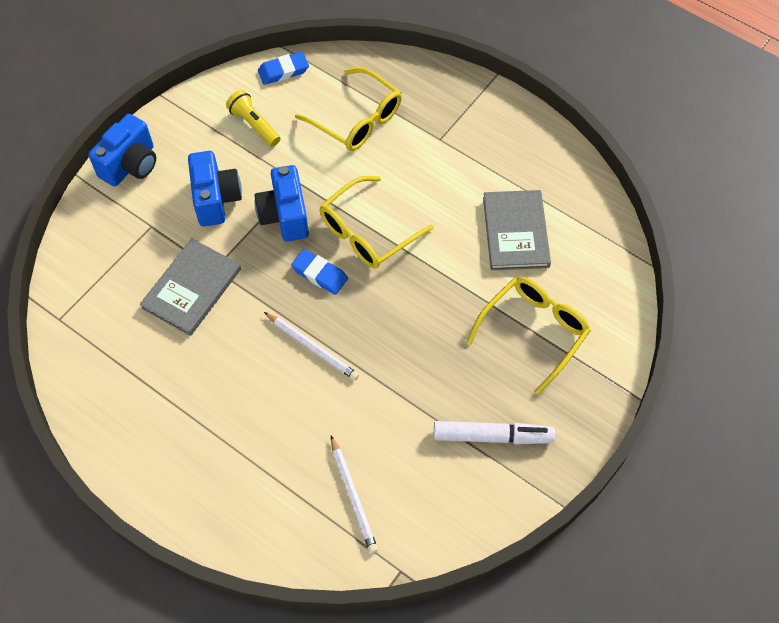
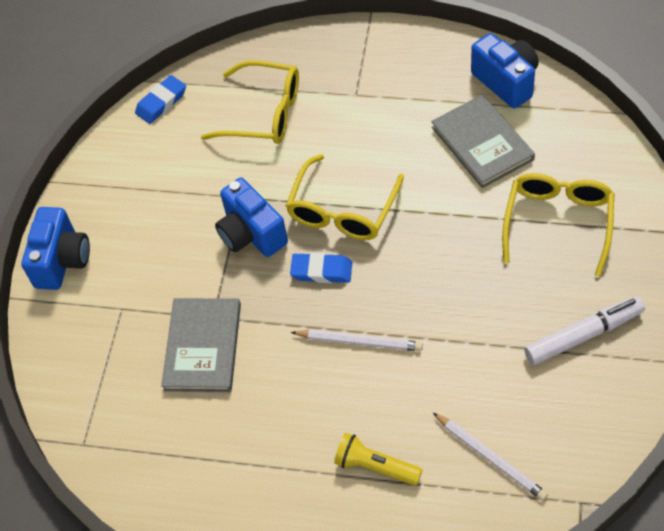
camera: 20 degrees left, 5 degrees down
(216, 199) = (172, 252): blue camera -> blue camera (506, 82)
(254, 125) = (165, 165): yellow flashlight -> yellow flashlight (375, 466)

